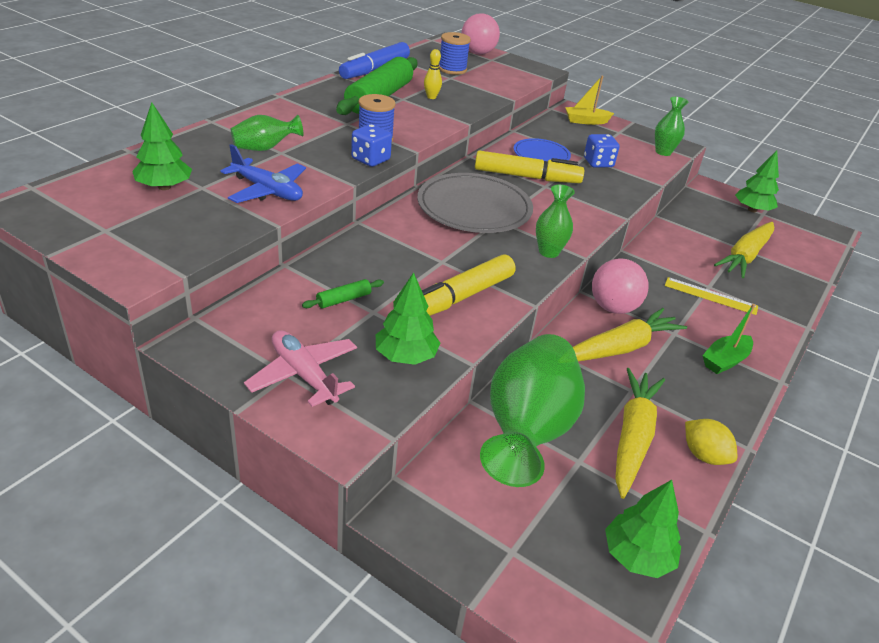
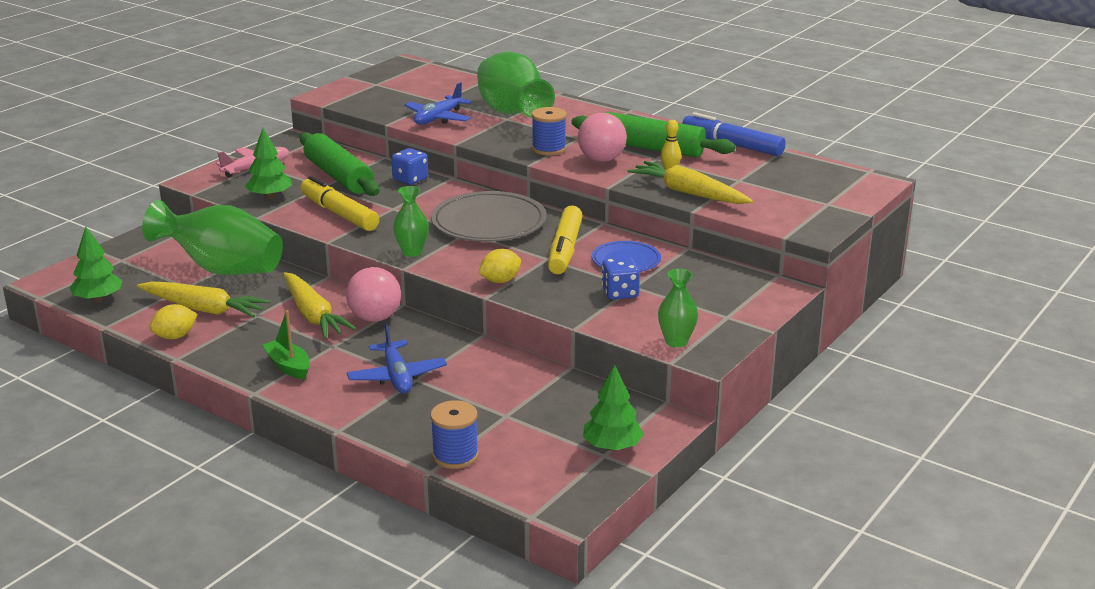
camera: 95 degrees right, 10 degrees down
(164, 187) = (437, 91): green tree -> none
(264, 148) = (512, 113): green vase -> green vase, size x2.05
(343, 299) = (339, 176): green rolling pin -> green rolling pin, size x2.48
(370, 159) = (504, 148): blue dice -> blue dice (410, 179)
(452, 69) = (768, 181): blue spool -> blue spool (455, 456)
(478, 53) = (844, 196): pink ball -> pink ball (601, 160)
(586, 121) = (749, 296): yellow boat -> none
(595, 210) = (500, 281): none -> yellow lemon
(710, 296) = (397, 376): yellow ruler -> blue plane
(745, 256) = (484, 416): yellow carrot -> yellow carrot (689, 193)

